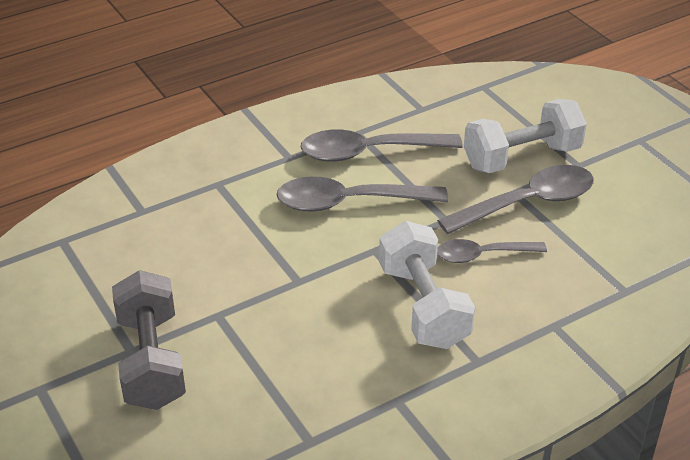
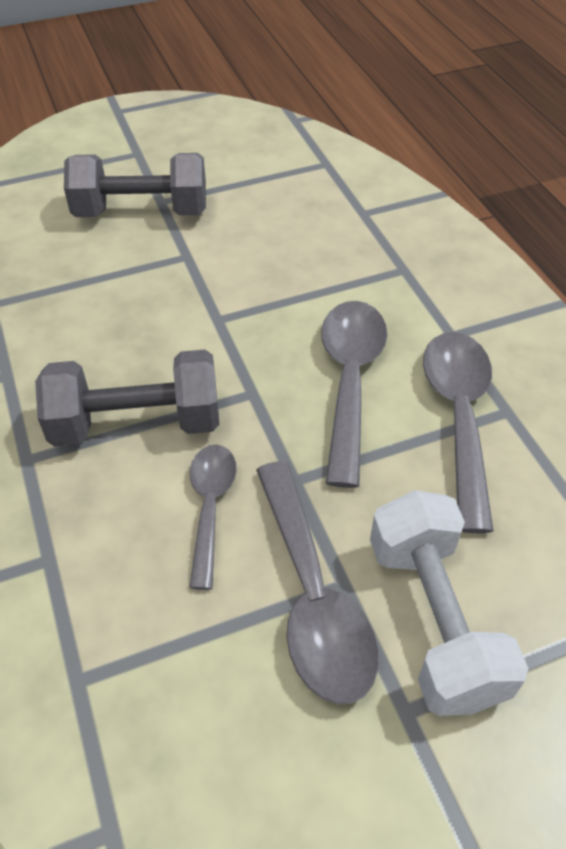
camera: 100 degrees right, 10 degrees up
(423, 306) = (137, 423): white dumbbell -> grey dumbbell

